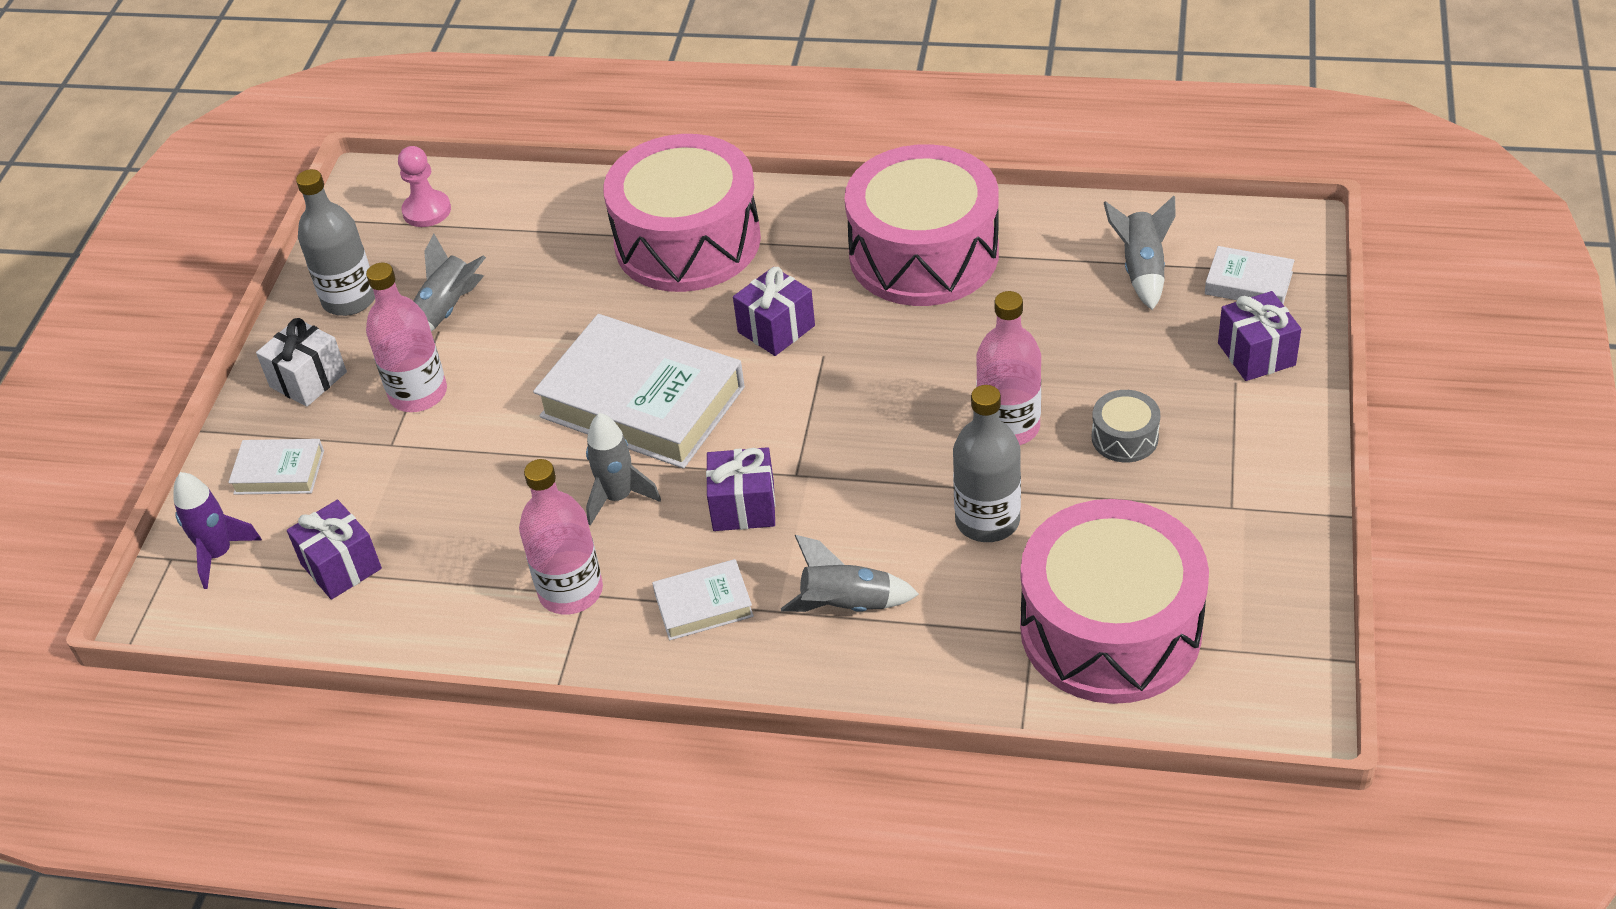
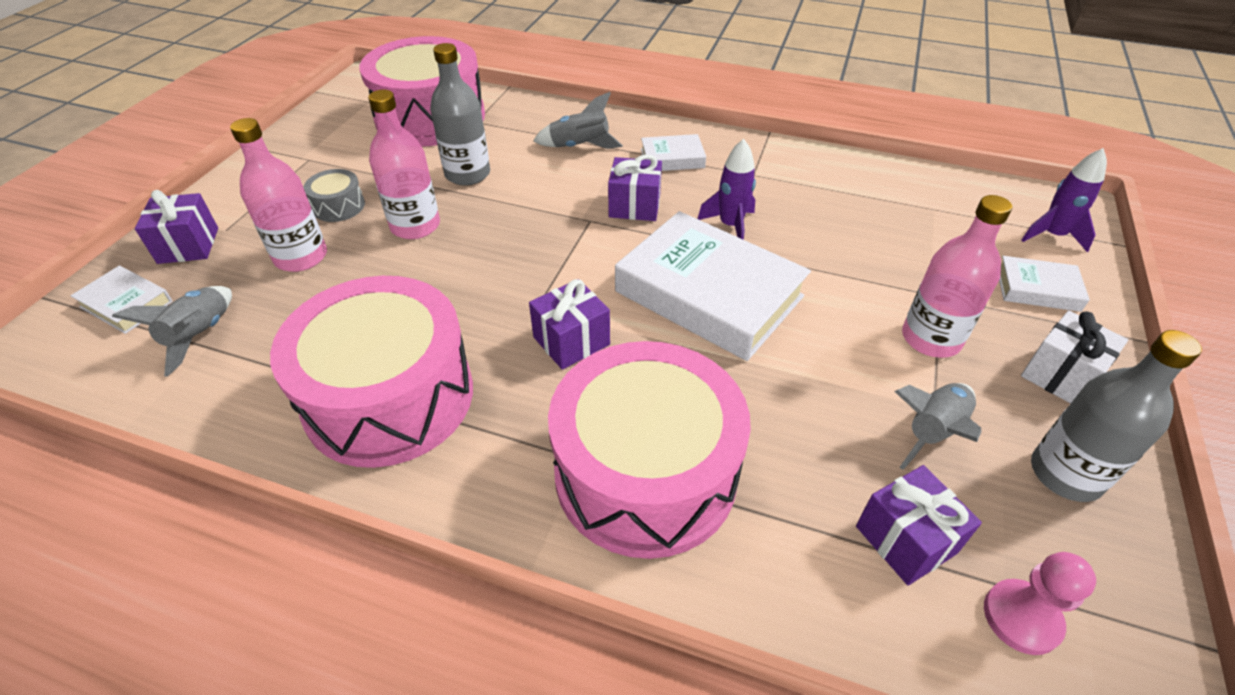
camera: 175 degrees left, 0 degrees up
(341, 566) = (943, 214): purple gift -> purple gift (905, 539)
(571, 591) = (763, 177): pink bottle -> pink bottle (301, 257)
(618, 497) = (730, 226): grey rocket -> purple rocket

